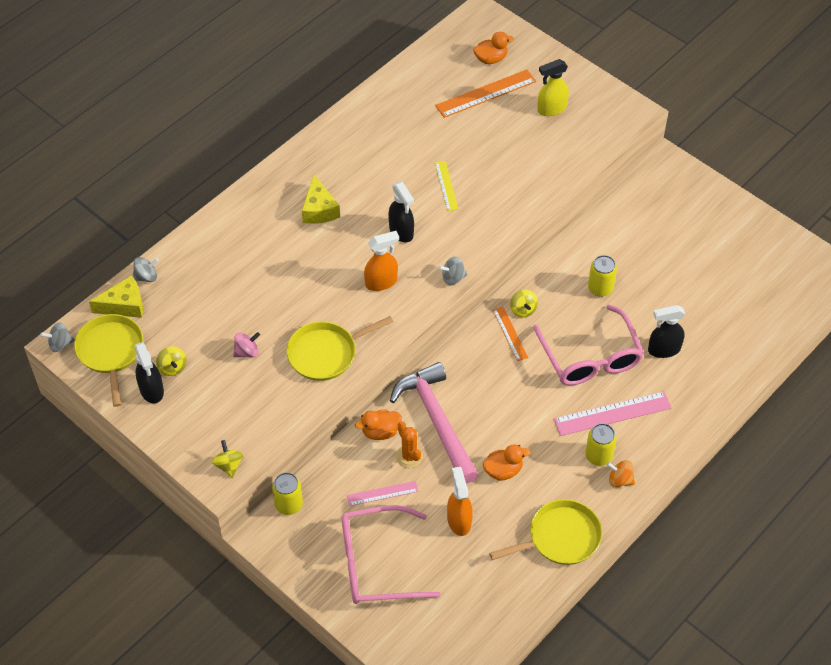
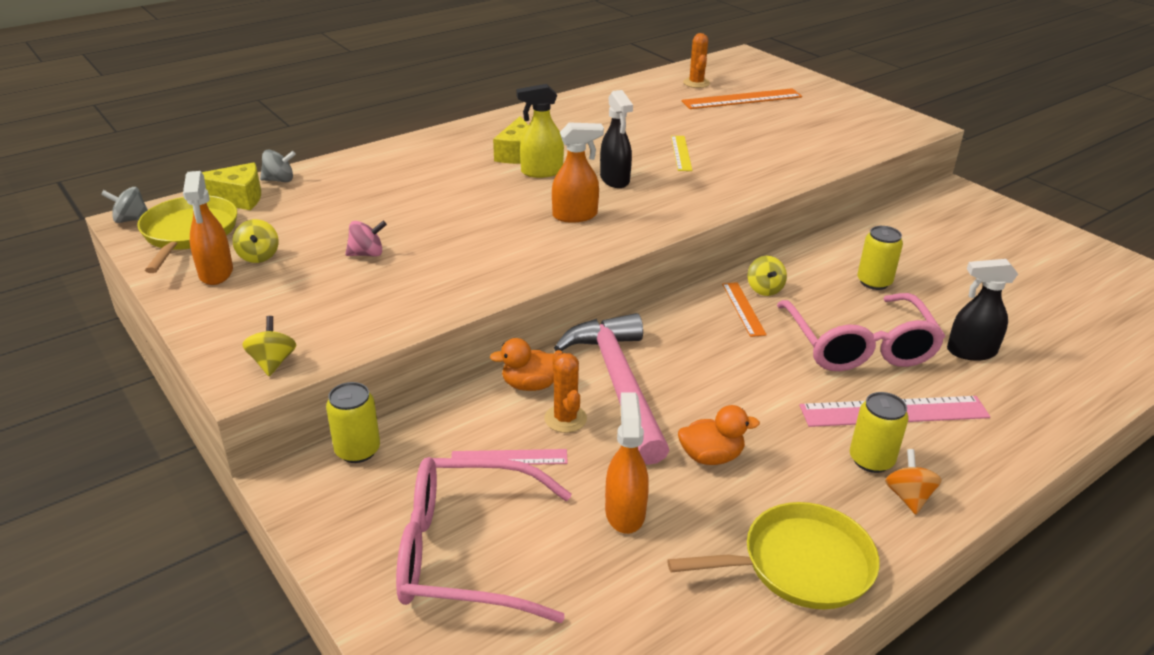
camera: 10 degrees right, 20 degrees down
(152, 390) = (216, 273): black spray bottle -> orange spray bottle
(325, 353) = (474, 268): yellow pan -> none
(444, 73) = (696, 83): none -> orange cactus
(453, 278) = (672, 222): grey spinning top -> none
(491, 59) = (751, 80): orange duck -> none
(551, 109) = (819, 115): yellow spray bottle -> yellow spray bottle (541, 172)
(619, 480) = (908, 497): orange spinning top -> orange spinning top turned 60 degrees clockwise

